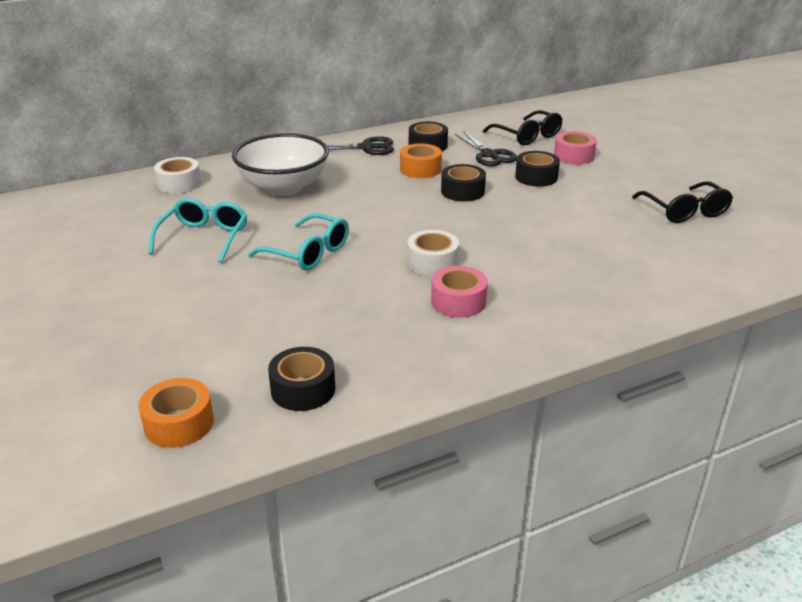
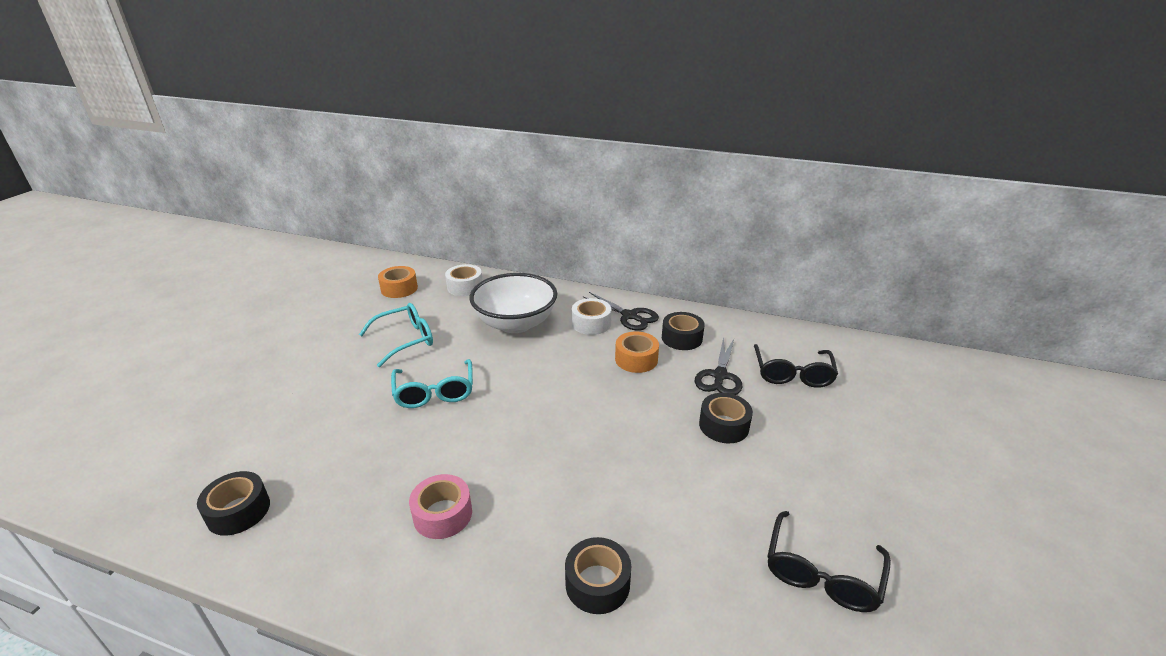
camera: 45 degrees right, 0 degrees up
(179, 423) = (158, 481): orange tape -> orange tape (399, 288)
(432, 262) = (491, 460): white tape -> white tape (591, 323)
(462, 191) = (632, 402): black tape -> black tape (597, 583)
(573, 156) = (804, 422): pink tape -> none

